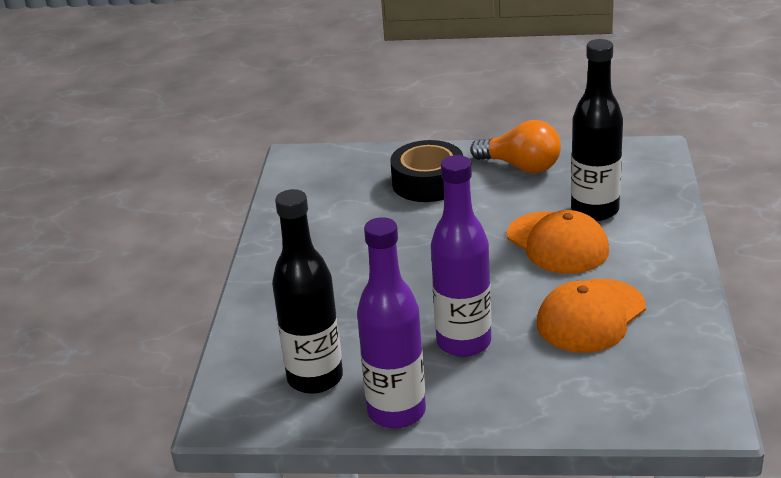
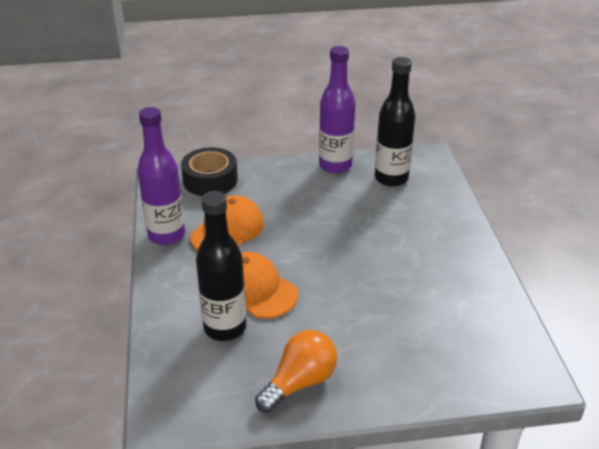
camera: 165 degrees right, 5 degrees up
(428, 182) = (386, 351): black tape -> black tape (210, 180)
(464, 342) = (308, 206): purple bottle -> purple bottle (166, 235)
(521, 166) = (300, 382): orange light bulb -> orange light bulb turned 120 degrees clockwise

